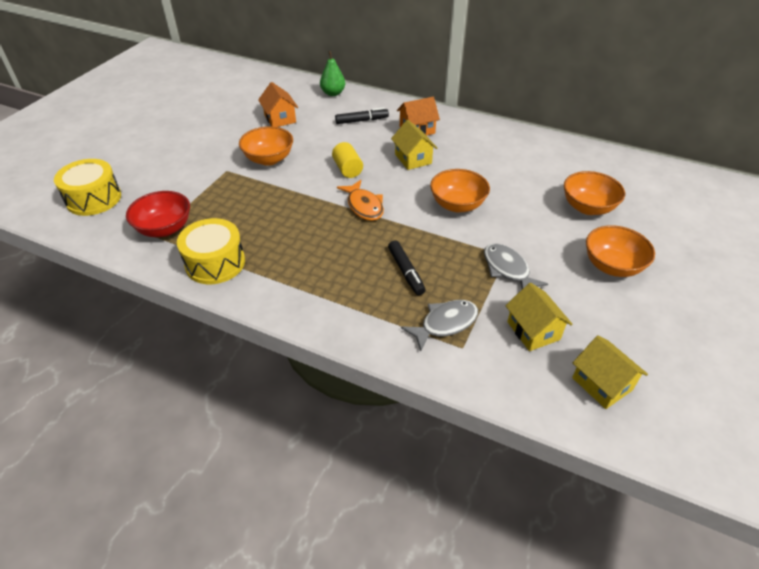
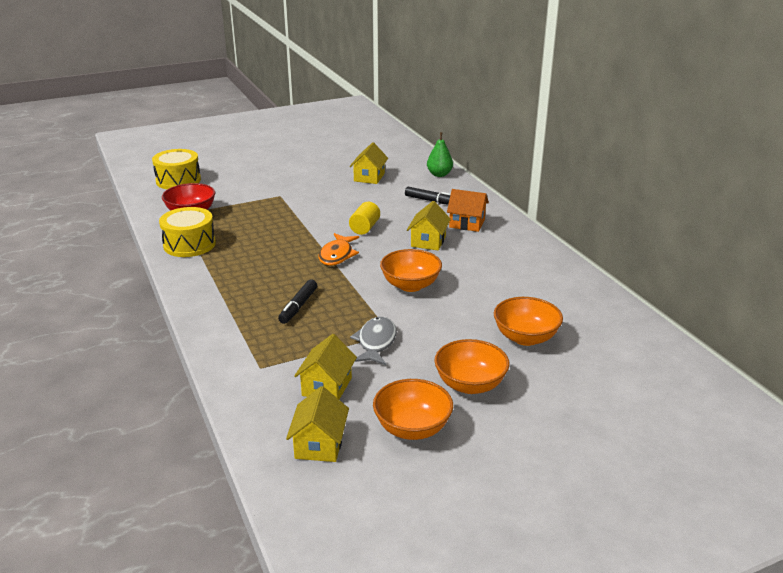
camera: 40 degrees right, 15 degrees down
(269, 159) = (319, 200): orange bowl -> orange bowl (412, 428)
(280, 118) = (369, 177): orange house -> yellow house
(445, 324) = (272, 349): grey fish -> none

